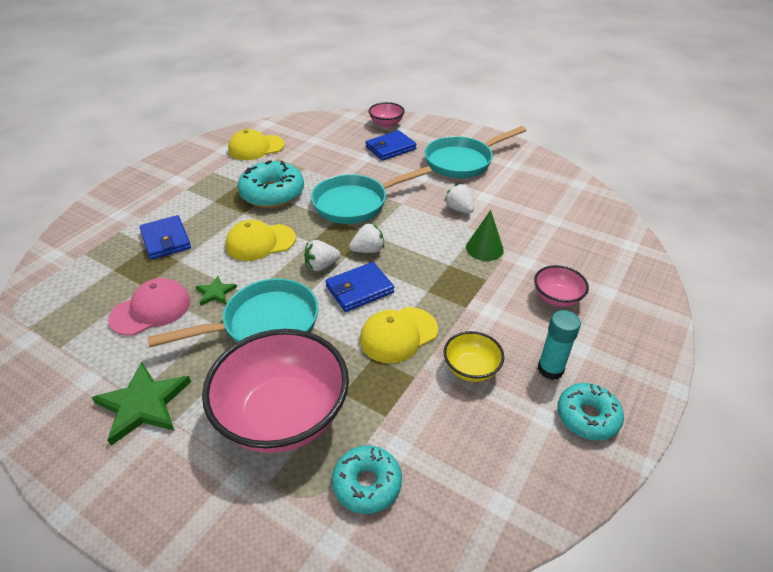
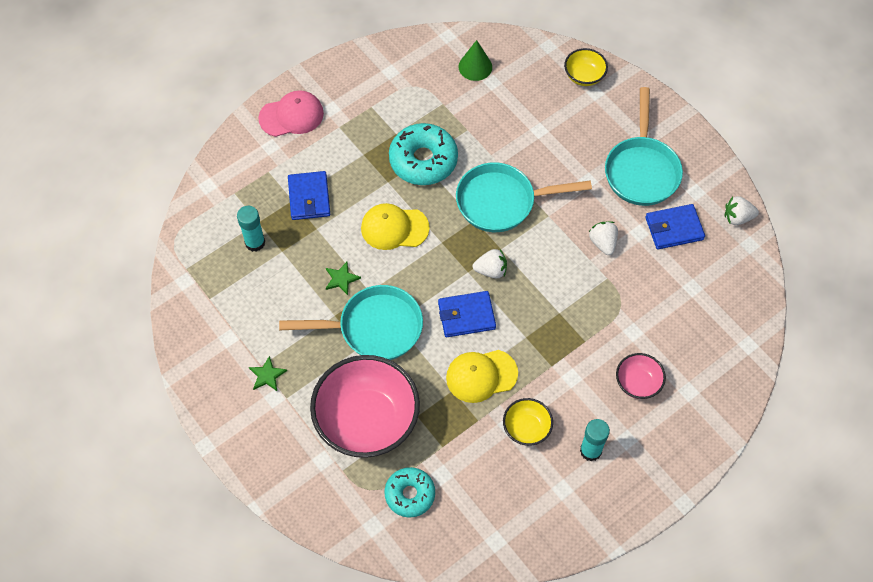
camera: 20 degrees right, 20 degrees up
(111, 286) = (255, 242): none -> turquoise glue stick
(143, 404) = (267, 375): green star -> green star, size x0.52
(151, 310) = (284, 281): pink cap -> pink cap (291, 116)
(256, 148) = (425, 78): yellow cap -> none
(321, 266) = (442, 276): white strawberry -> white strawberry (737, 217)
(386, 124) = (584, 76): pink bowl -> yellow bowl
(390, 148) = (571, 122): blue wallet -> blue wallet (674, 228)
(462, 161) = (641, 170): turquoise pan -> turquoise pan turned 75 degrees counterclockwise
(484, 248) = (602, 303): green cone -> green cone (475, 67)
(587, 417) = (595, 500): turquoise donut -> none

